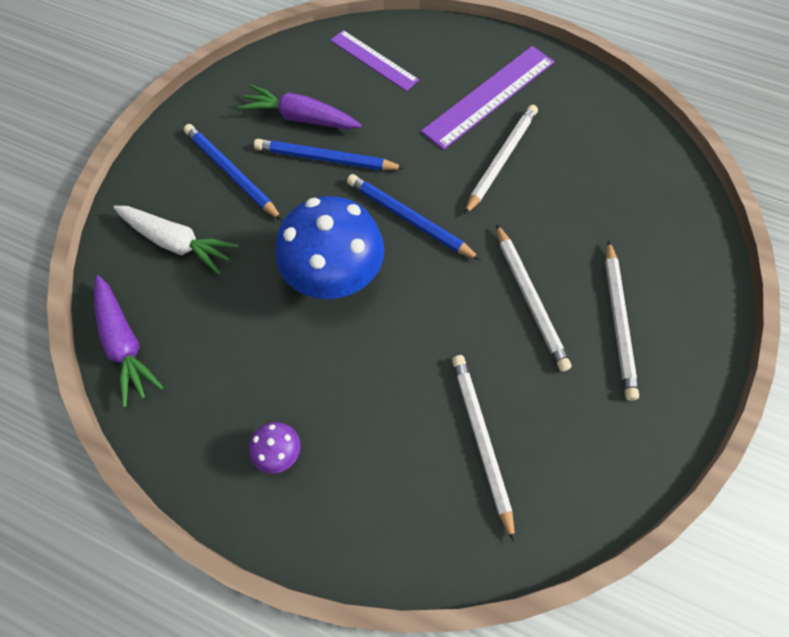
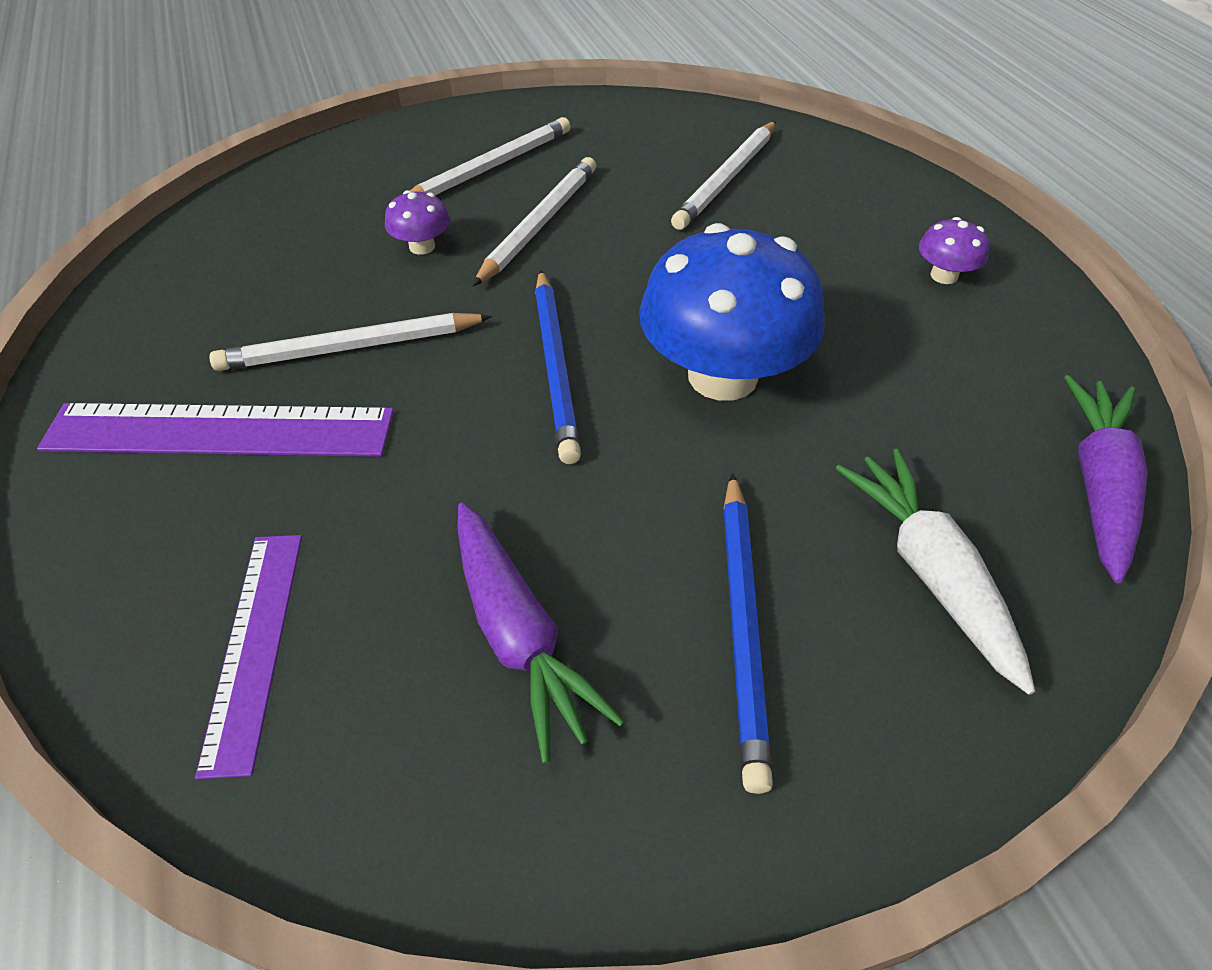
camera: 135 degrees left, 15 degrees down
(326, 159) = (564, 526): blue pencil -> none
(559, 233) = (422, 246): none -> purple mushroom

